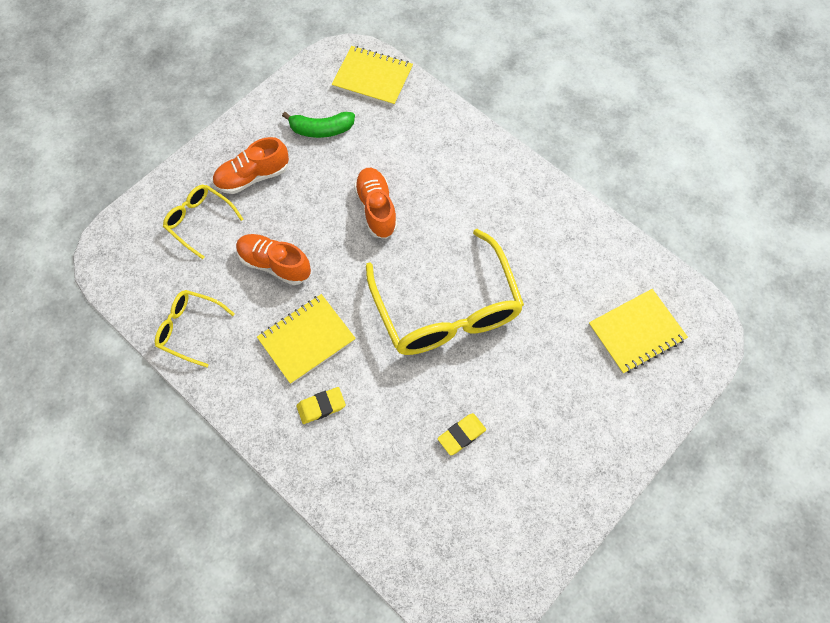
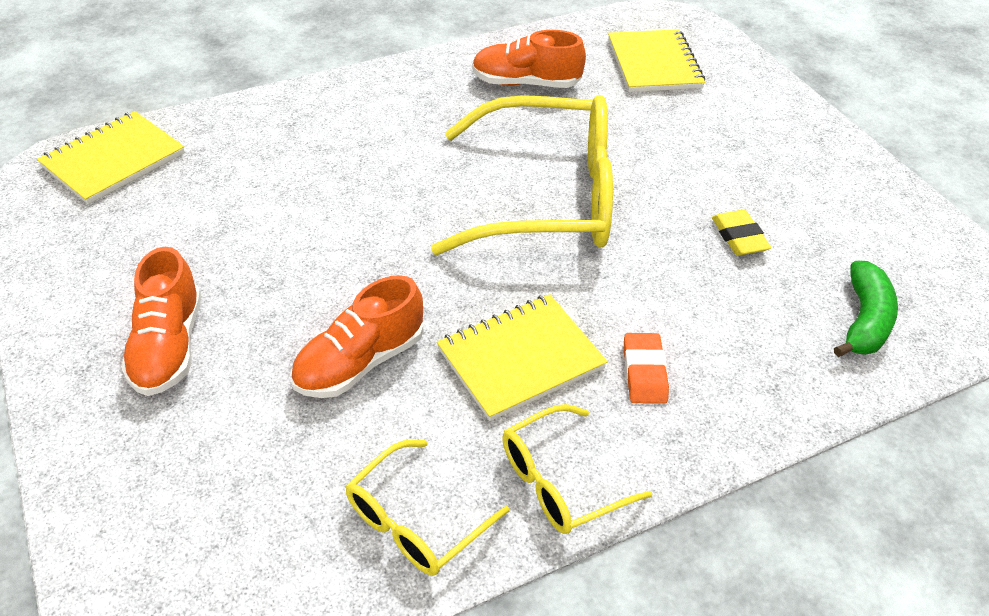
camera: 70 degrees left, 20 degrees down
(199, 221) = (199, 447): yellow glasses -> yellow glasses (560, 481)
(306, 339) = (520, 358): yellow notebook -> yellow notebook turned 75 degrees clockwise
(321, 129) = (153, 238): green banana -> green banana (864, 320)
(321, 406) = (644, 372): yellow eraser -> orange eraser
(376, 208) = (342, 219): orange shoe -> orange shoe (526, 83)

